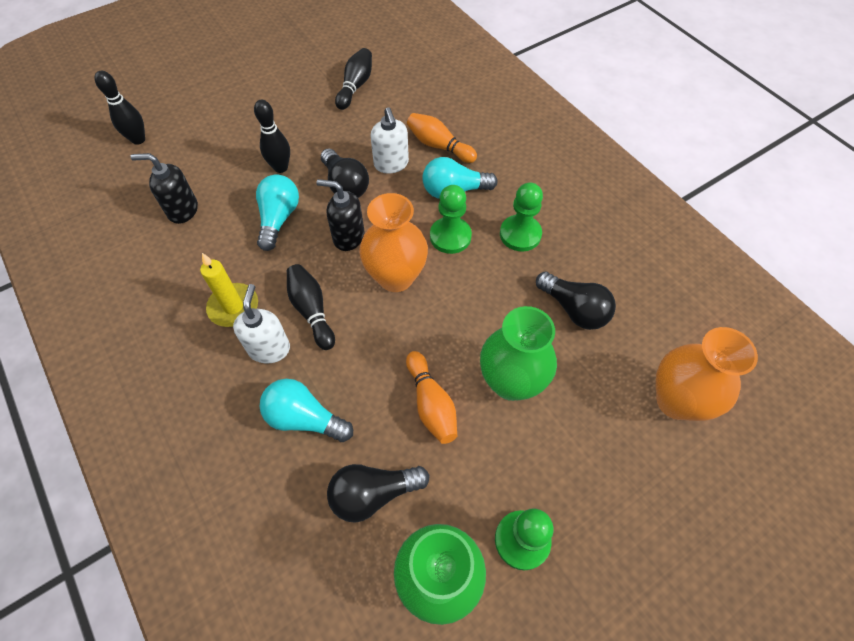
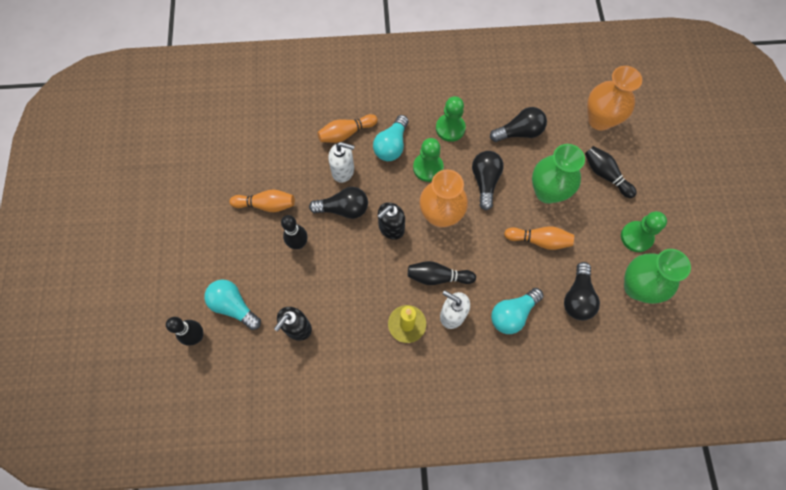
camera: 60 degrees left, 10 degrees up
(278, 219) = (347, 265): turquoise light bulb -> turquoise light bulb (234, 306)
(310, 124) = (266, 205): none -> orange bowling pin
(355, 86) = (248, 156): black bowling pin -> black bowling pin (605, 175)
(474, 303) = (485, 181): none -> black light bulb

